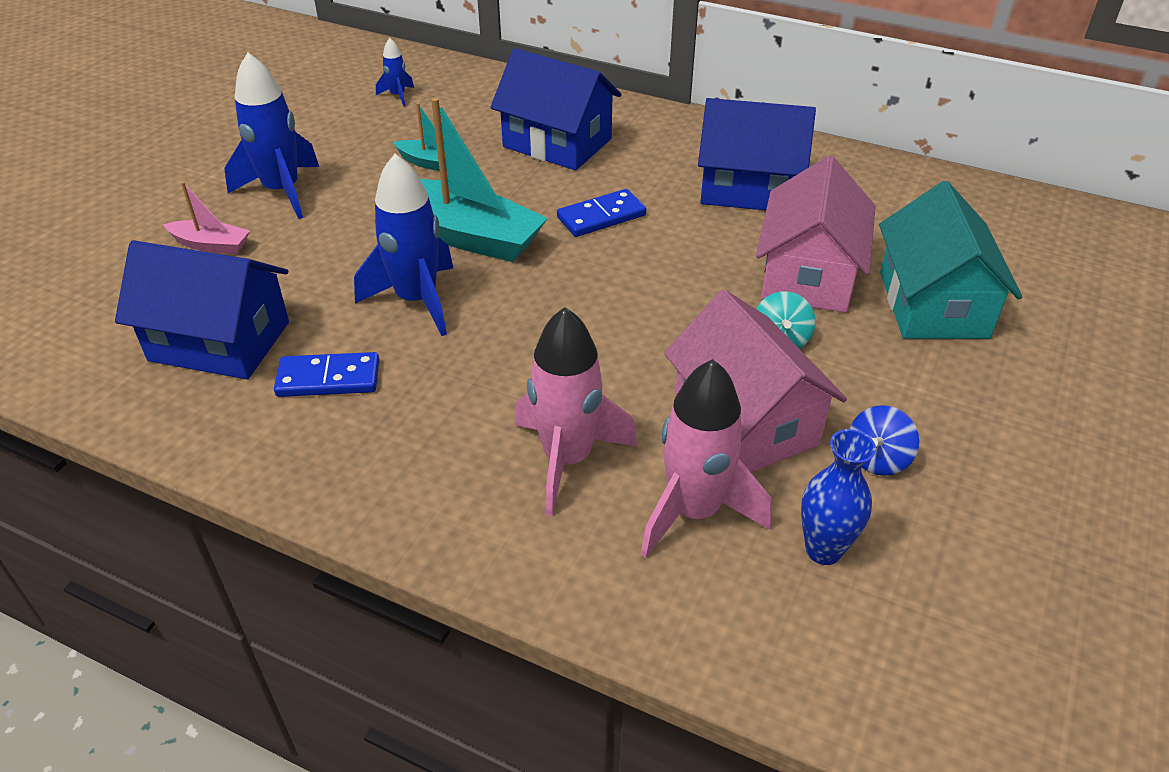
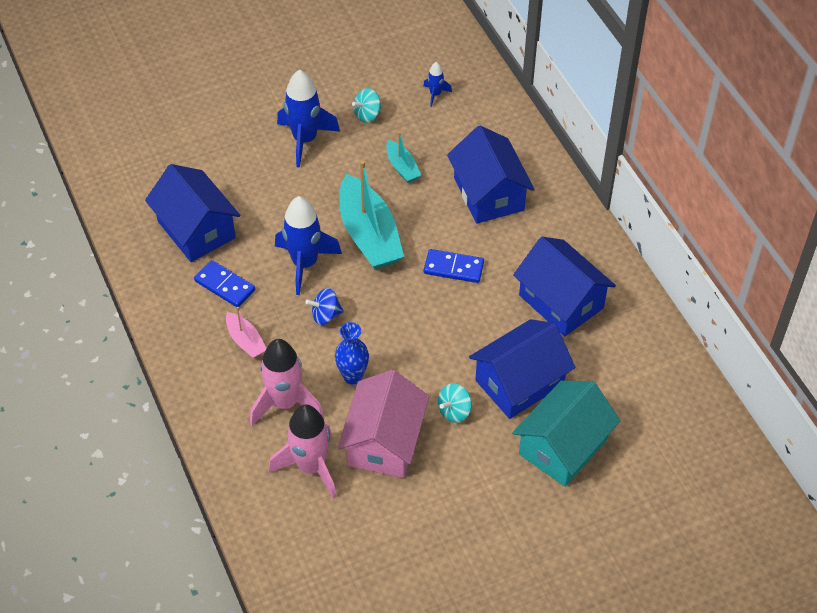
camera: 40 degrees right, 10 degrees up
(211, 245) = (240, 159): pink boat -> pink boat (245, 341)
(337, 140) = (367, 115): none -> turquoise spinning top
(808, 275) = (519, 382): pink house -> blue house
(823, 550) = (344, 524): blue vase -> blue vase (353, 376)
(877, 459) = (421, 503): blue spinning top -> blue spinning top (325, 315)

